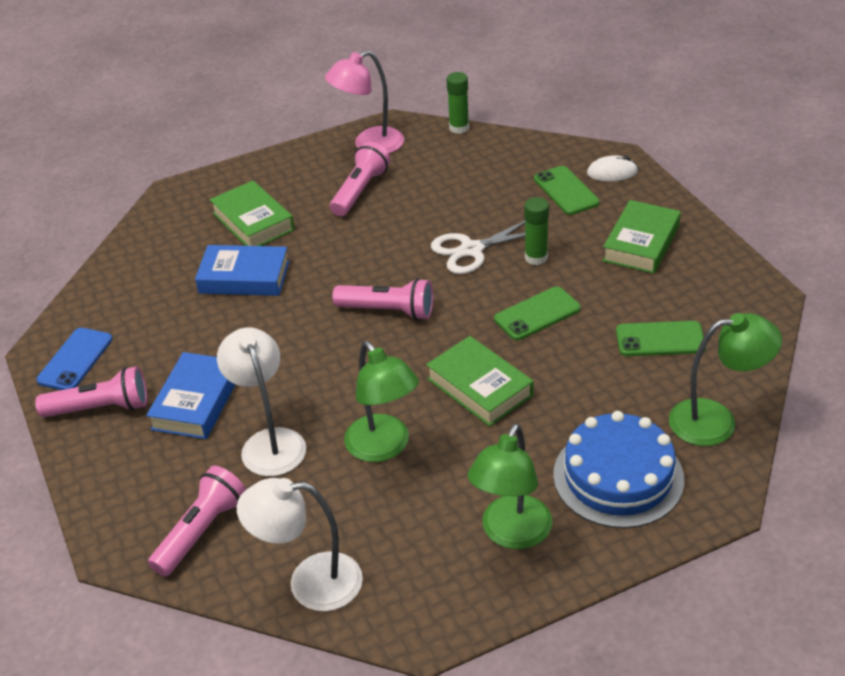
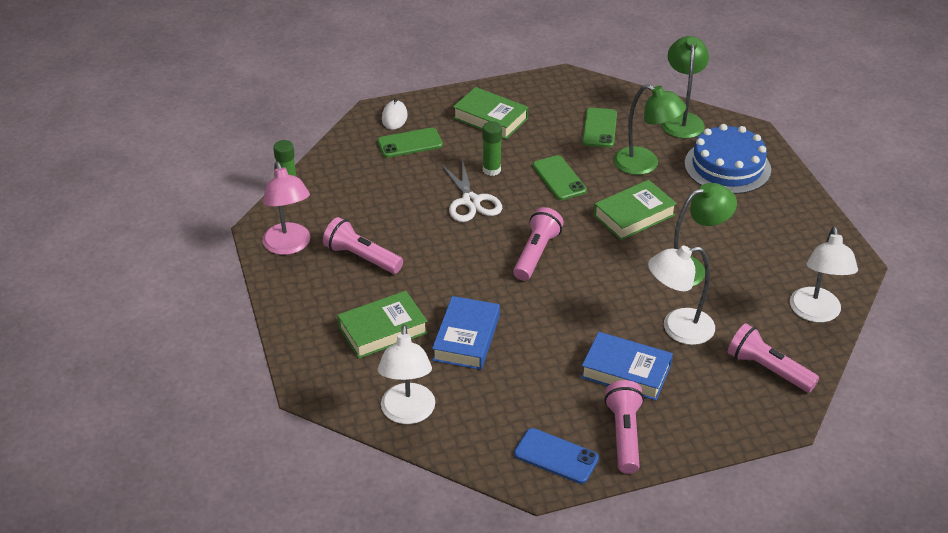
camera: 85 degrees left, 0 degrees up
(139, 255) = (407, 413): none -> white lamp
(511, 534) = (774, 217): green lamp -> green lamp (645, 164)

